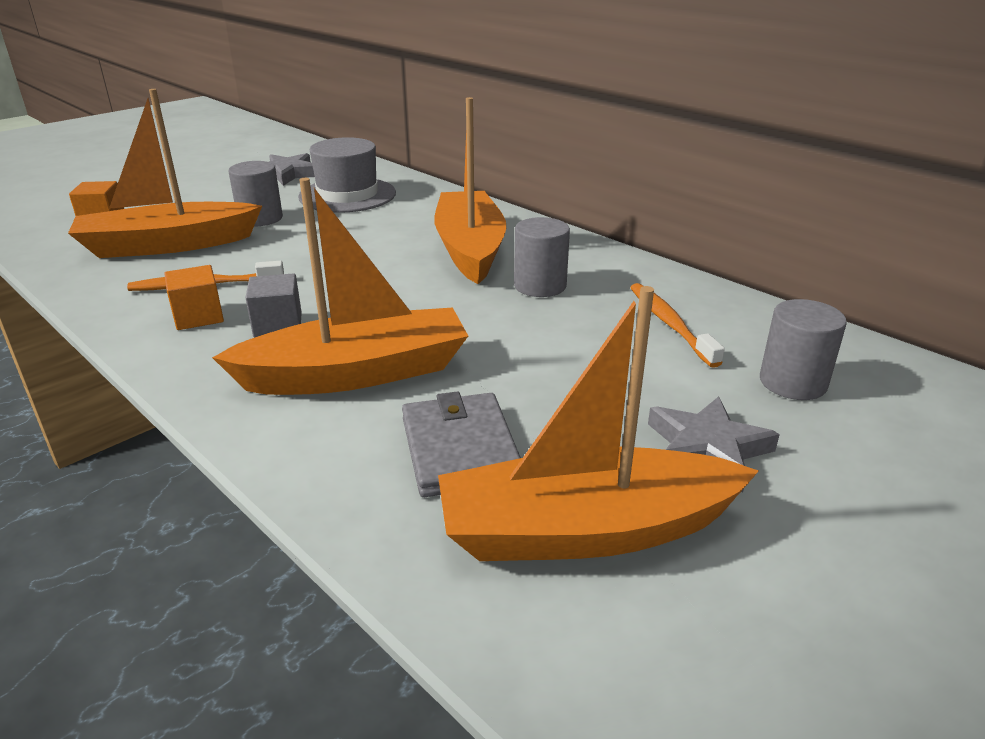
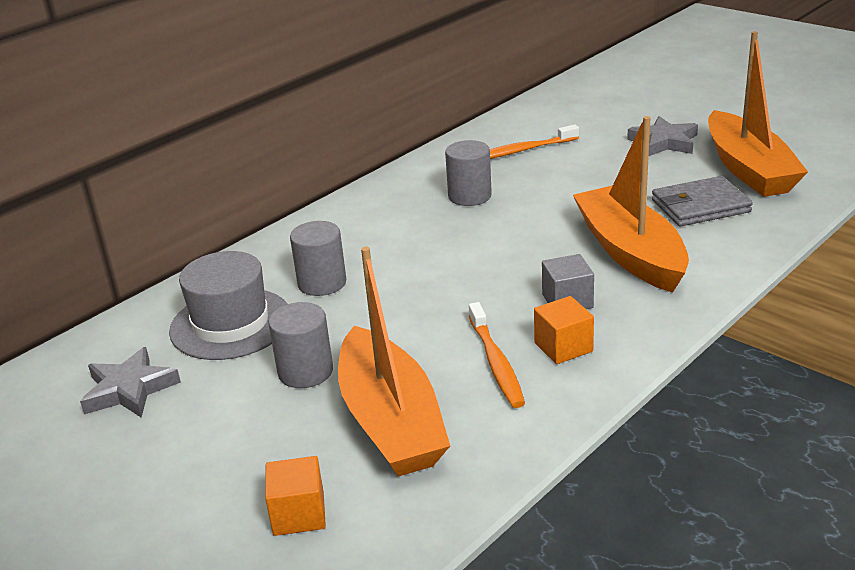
camera: 90 degrees left, 0 degrees up
(470, 249) = (395, 232): orange boat -> none
(792, 382) = (586, 120): grey cylinder -> grey cylinder (322, 283)

